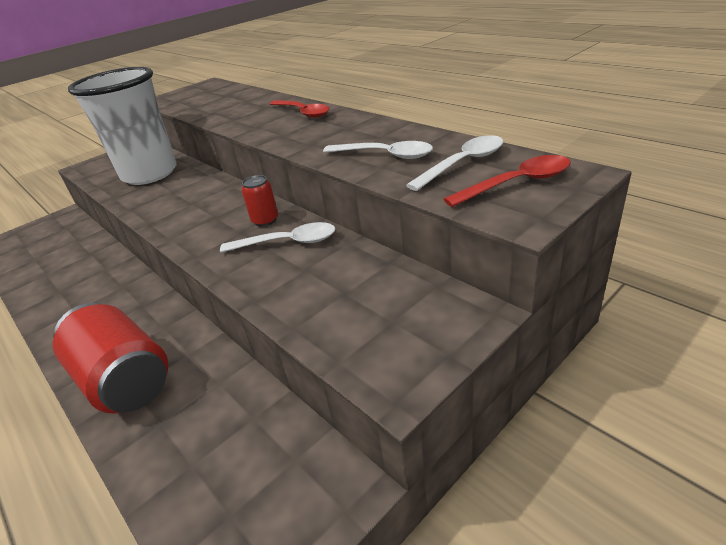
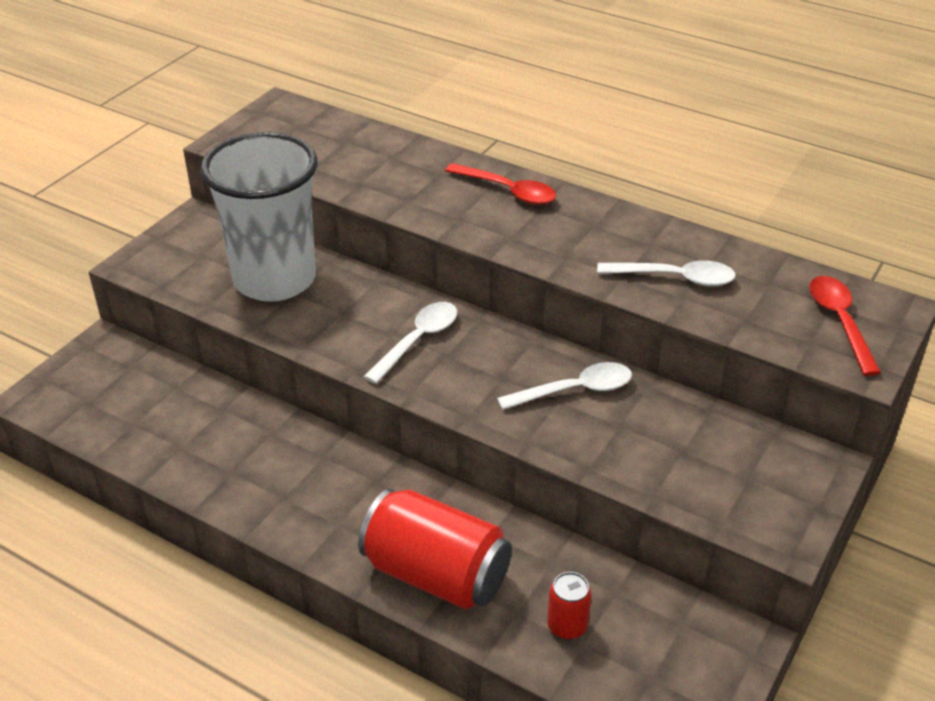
camera: 20 degrees left, 5 degrees up
(265, 220) = (522, 358): red can -> red can (567, 625)
(463, 164) = (772, 293): white spoon -> white spoon (417, 341)
(516, 183) = (840, 322): red spoon -> red spoon turned 60 degrees counterclockwise

